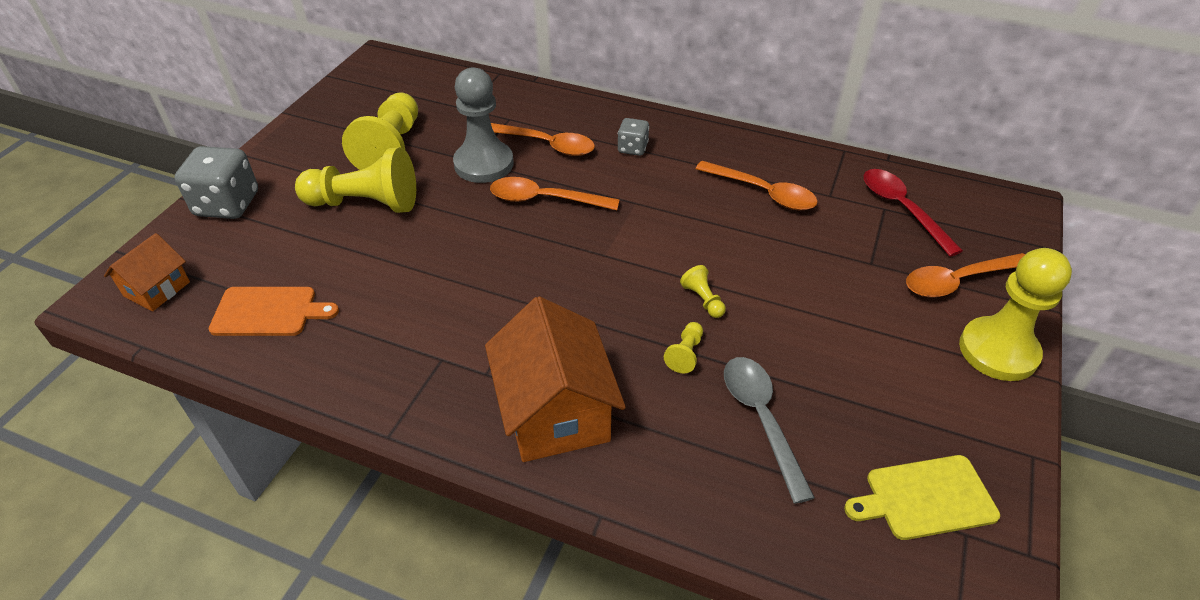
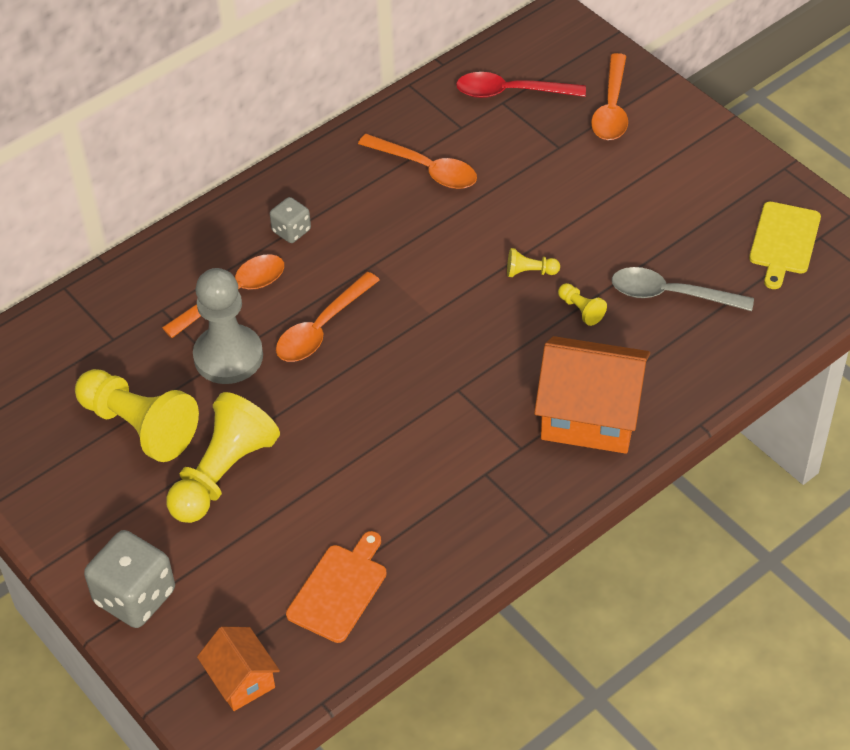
camera: 60 degrees left, 5 degrees up
(763, 193) = (426, 169): orange spoon -> orange spoon turned 60 degrees clockwise
(998, 351) = (691, 129): yellow pawn -> none

